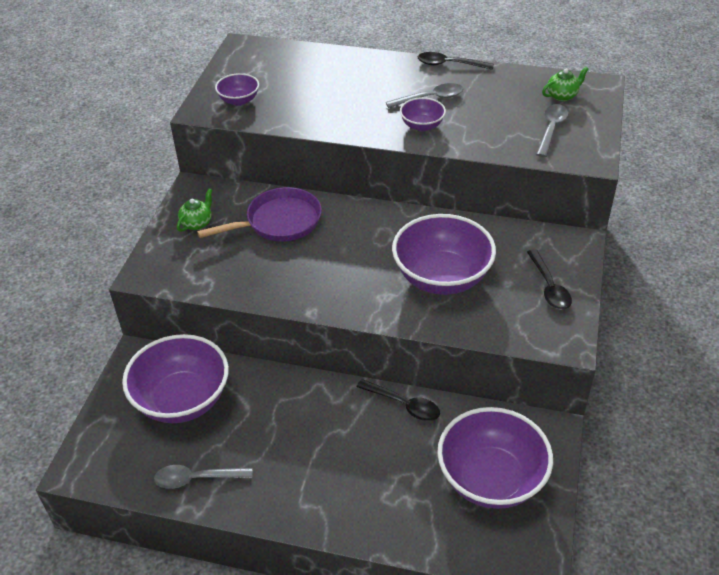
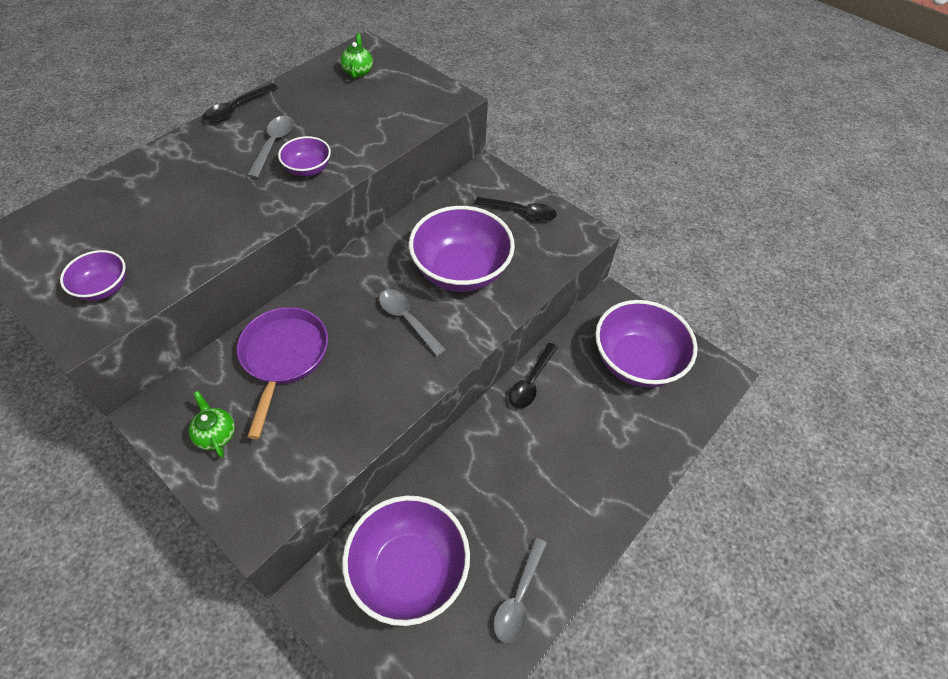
camera: 65 degrees left, 10 degrees up
(403, 404) = (531, 381): black spoon -> black spoon turned 150 degrees clockwise
(551, 130) = (395, 99): grey spoon -> grey spoon (408, 320)

